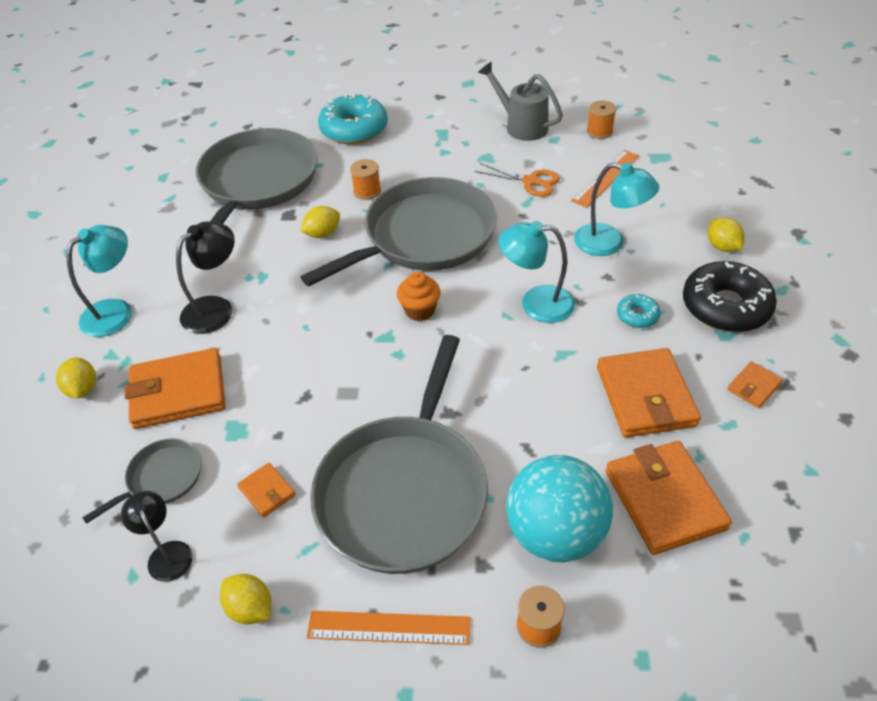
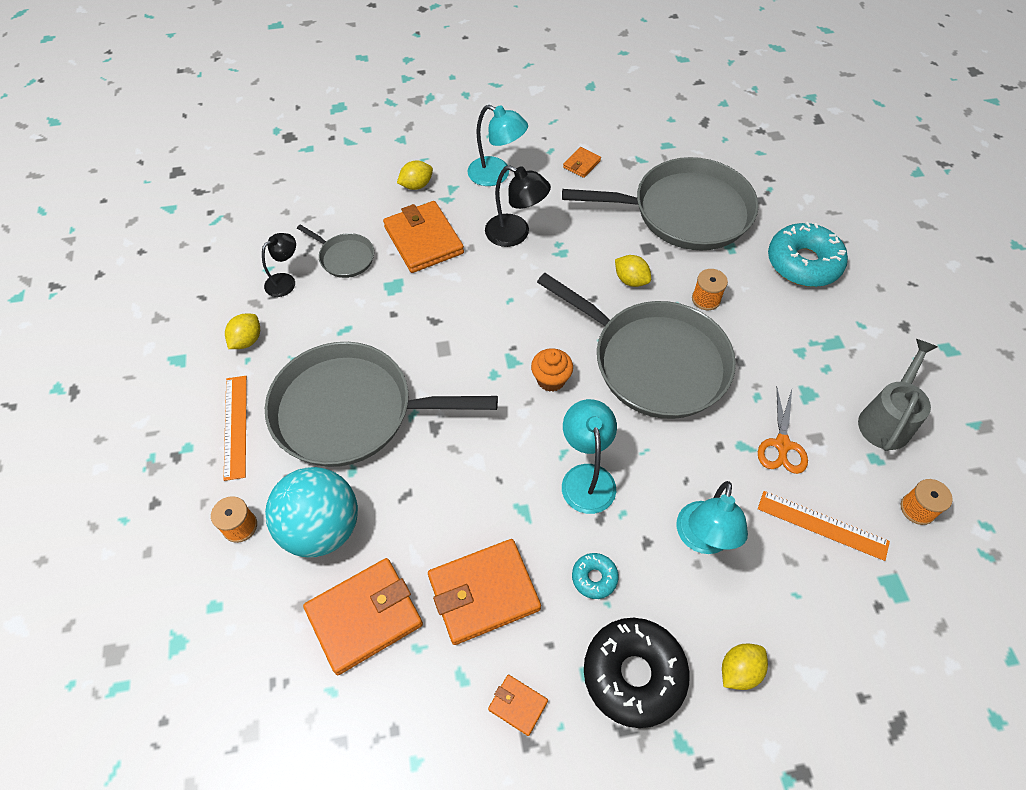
camera: 75 degrees right, 10 degrees up
(267, 491) = (340, 322): orange wallet -> orange wallet (581, 164)

